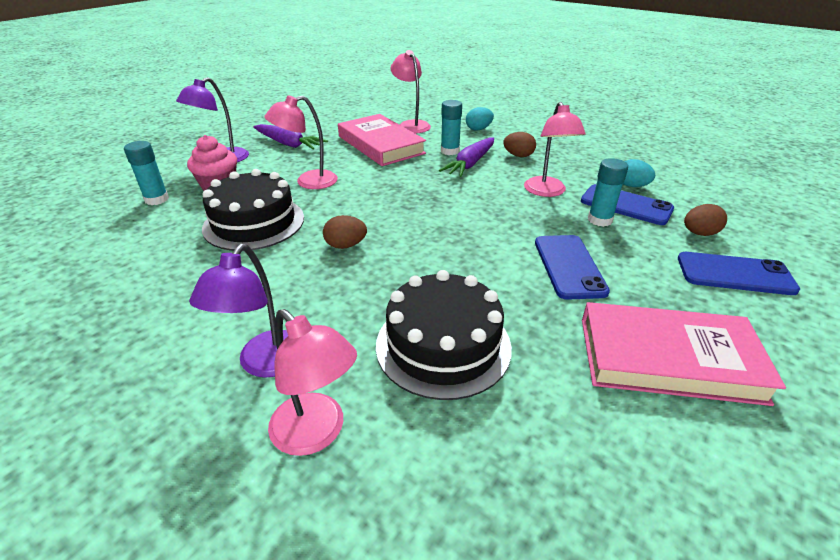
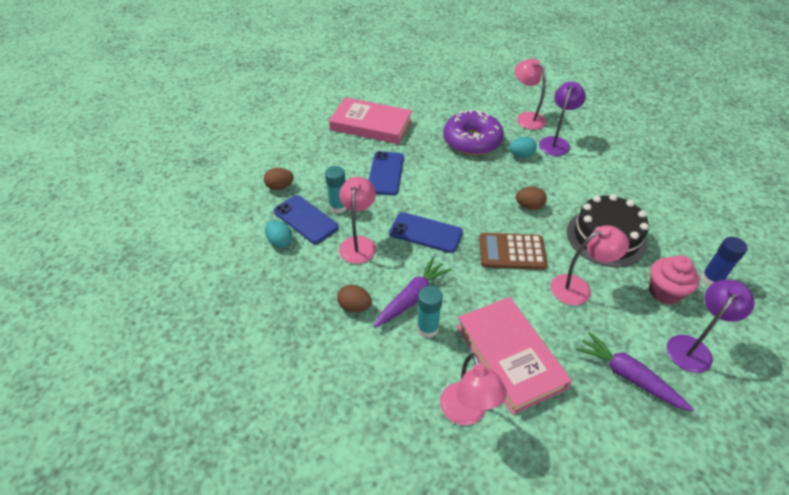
camera: 170 degrees left, 10 degrees up
(157, 199) = (711, 279): turquoise glue stick -> blue glue stick
(374, 200) = (512, 252): none -> brown calculator
(443, 345) = (472, 141): black cake -> purple donut
(478, 129) = (375, 383): turquoise egg -> turquoise egg (521, 155)
(735, 274) = (292, 157): blue phone -> blue phone (425, 233)

